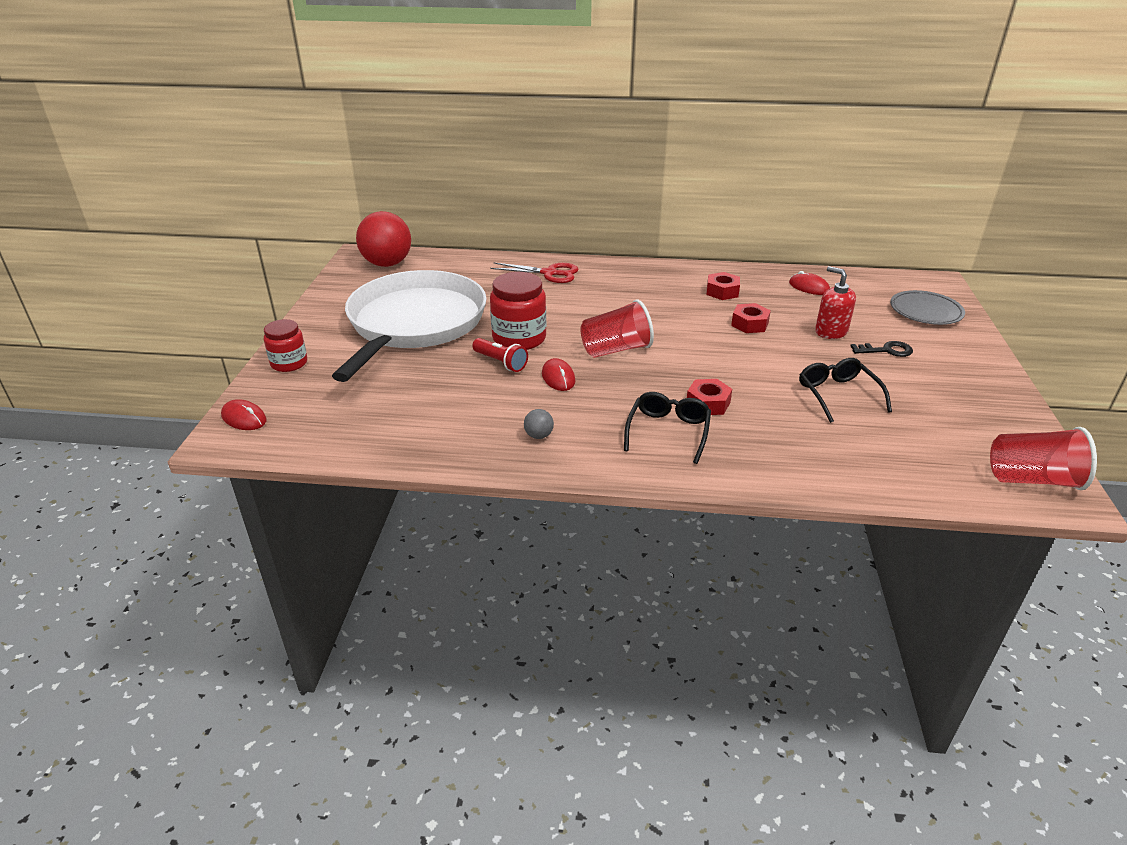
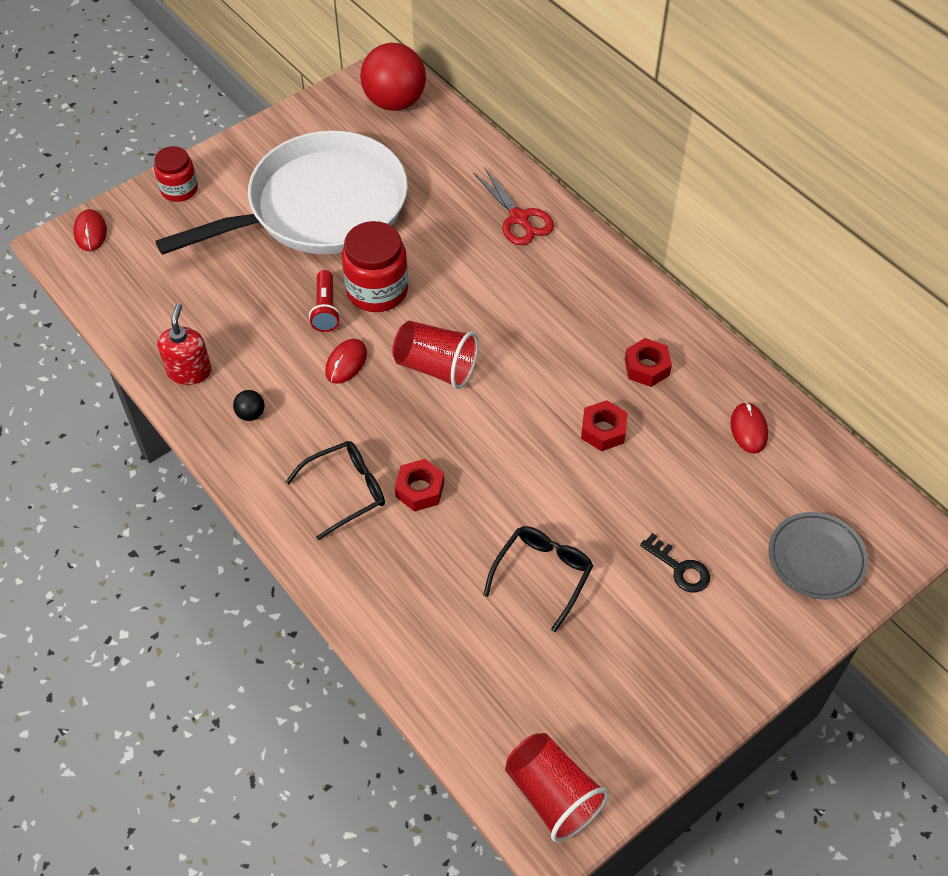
camera: 45 degrees right, 20 degrees up
(539, 436) = (251, 414): grey ball -> black ball
(831, 331) = (666, 502): red soap dispenser -> red soap dispenser (189, 371)

